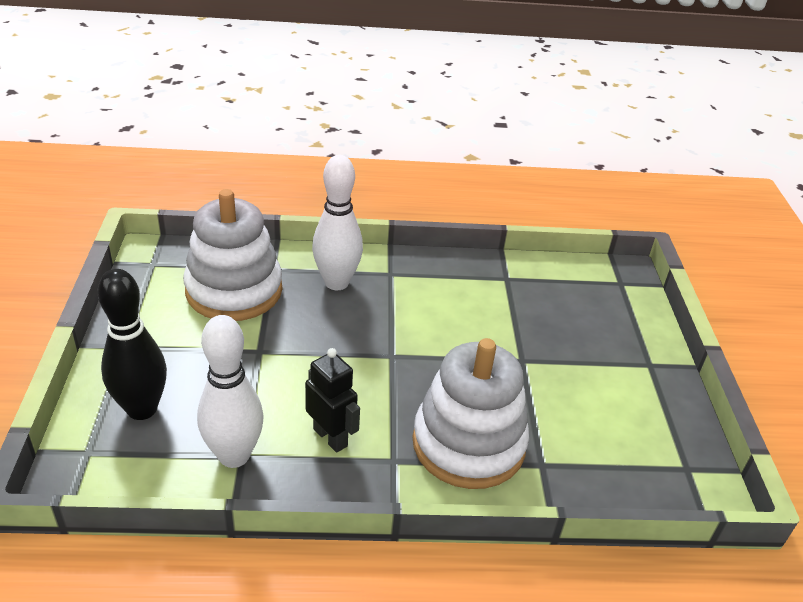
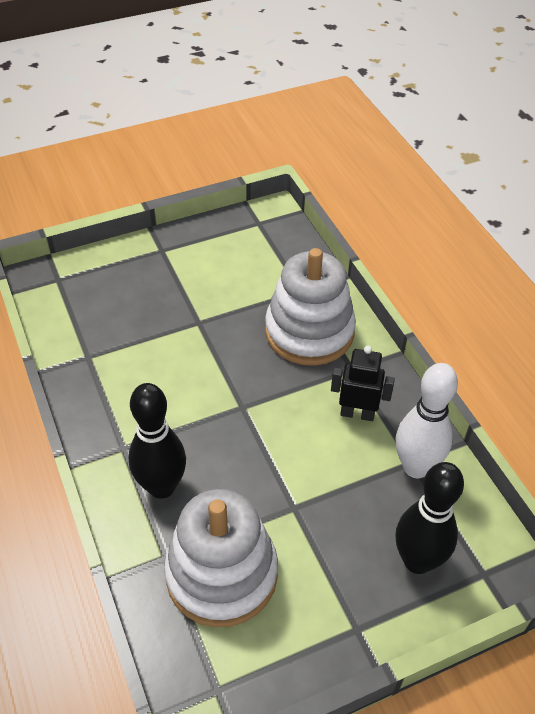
camera: 110 degrees left, 10 degrees up
(330, 437) = (357, 413): black robot -> black robot turned 75 degrees clockwise
(336, 282) = (161, 487): white bowling pin -> black bowling pin

